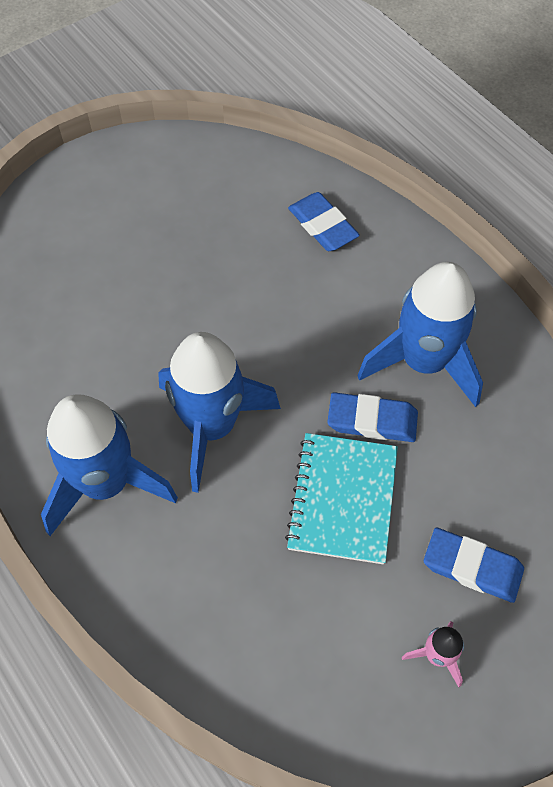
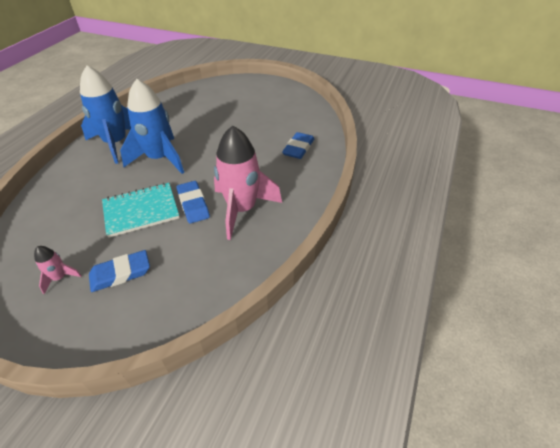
camera: 60 degrees right, 15 degrees down
(423, 362) = (242, 209): blue rocket -> pink rocket
(472, 567) = (120, 273): blue eraser -> blue eraser turned 75 degrees clockwise

